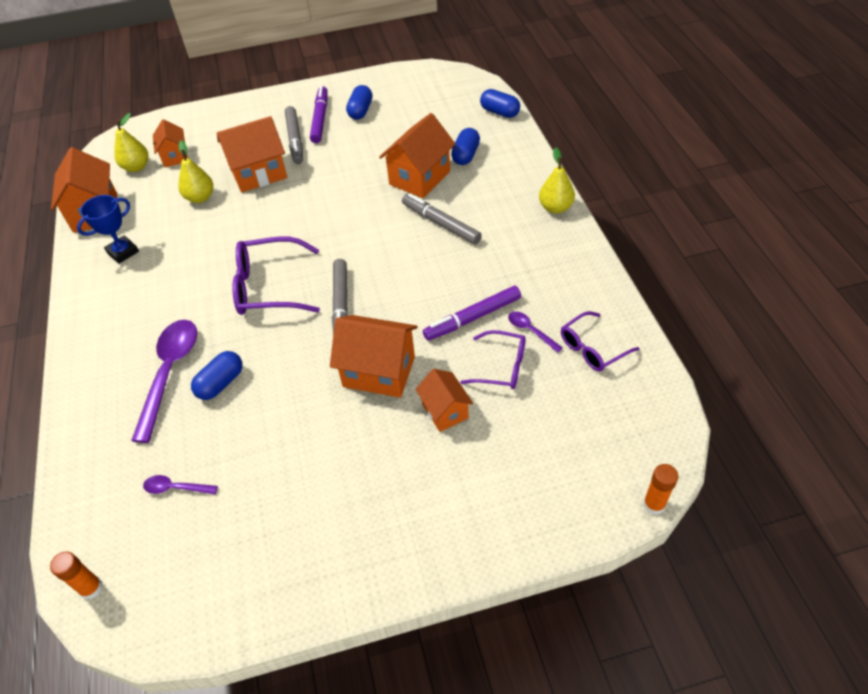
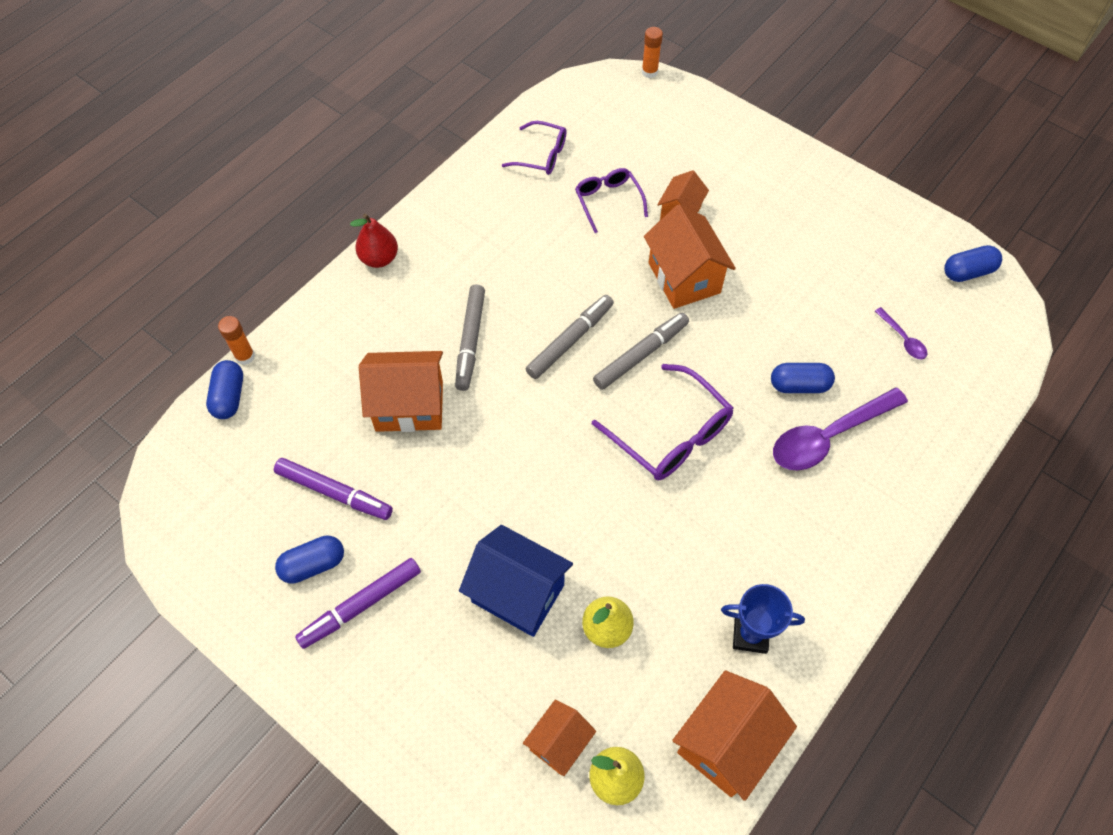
camera: 130 degrees left, 10 degrees up
(91, 588) = (1008, 329): orange glue stick -> orange glue stick (245, 356)
(259, 173) = (518, 593): orange house -> blue house
(295, 140) = (424, 603): grey marker -> grey marker (570, 340)
(465, 155) = (339, 384): blue capsule -> blue capsule (967, 272)
(472, 318) = (573, 247): purple marker -> purple marker (334, 492)
(530, 331) = (555, 201): purple spoon -> none
(555, 208) = (379, 258): yellow pear -> red pear

